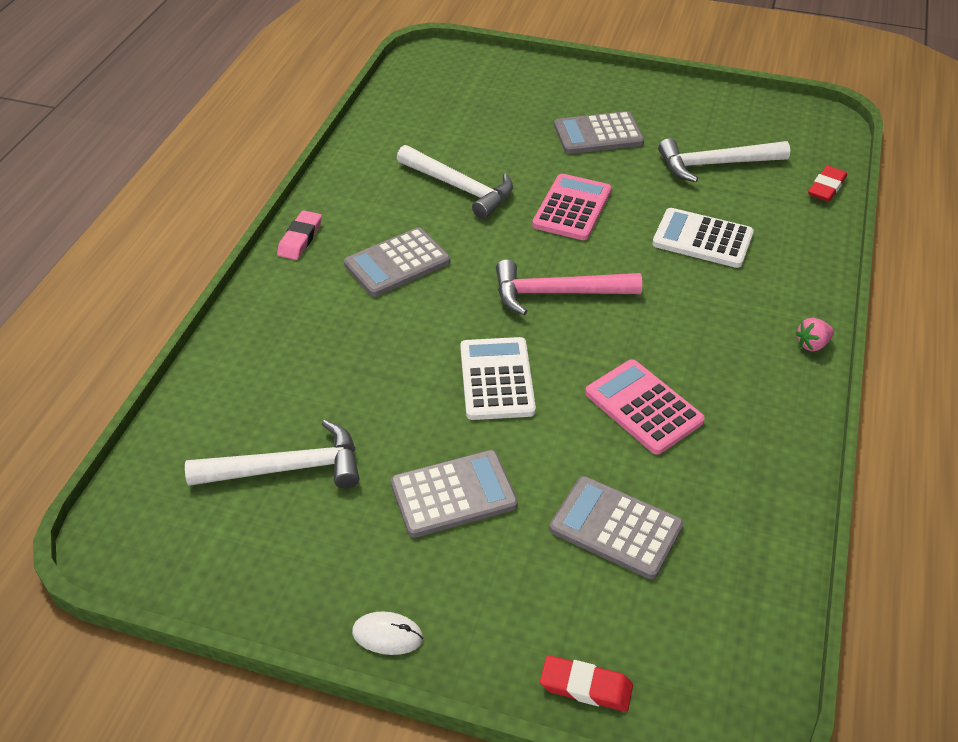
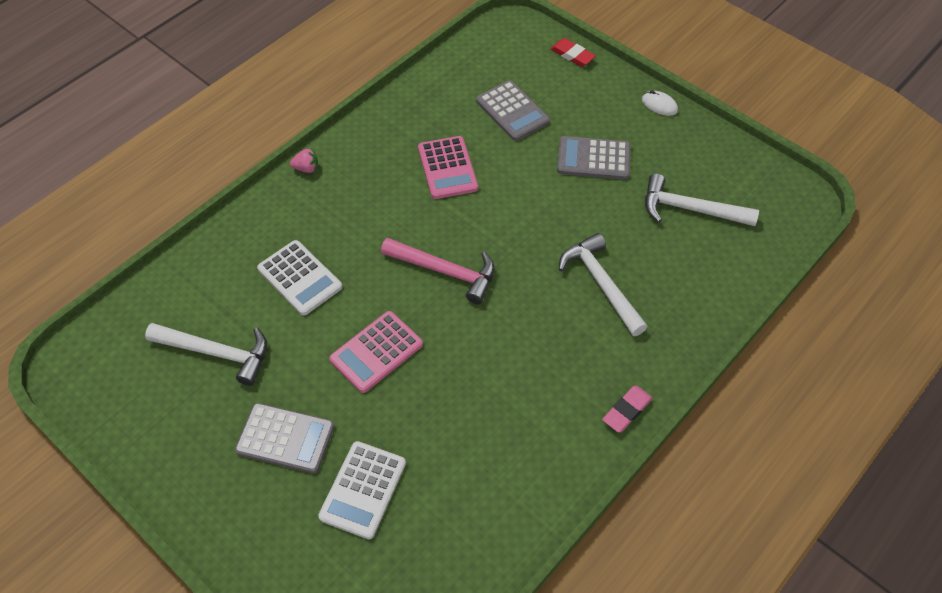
camera: 155 degrees left, 10 degrees up
(397, 263) = (553, 349): grey calculator -> none
(459, 187) = (458, 418): white hammer -> white hammer (601, 284)
(496, 379) = (529, 220): white calculator -> white calculator (363, 490)
(826, 187) = (155, 290): red eraser -> none

